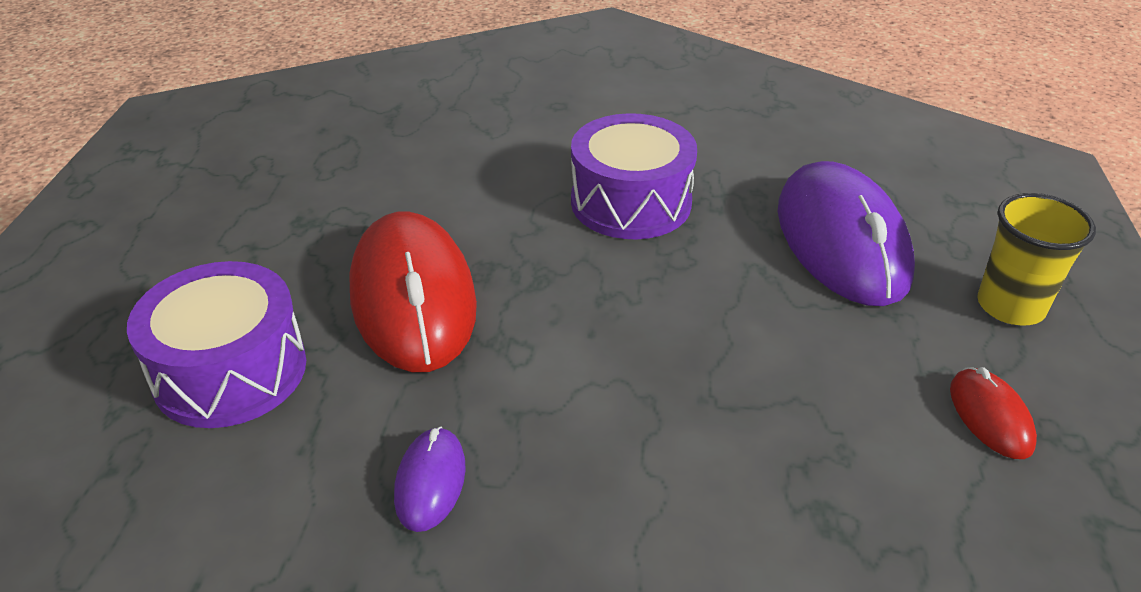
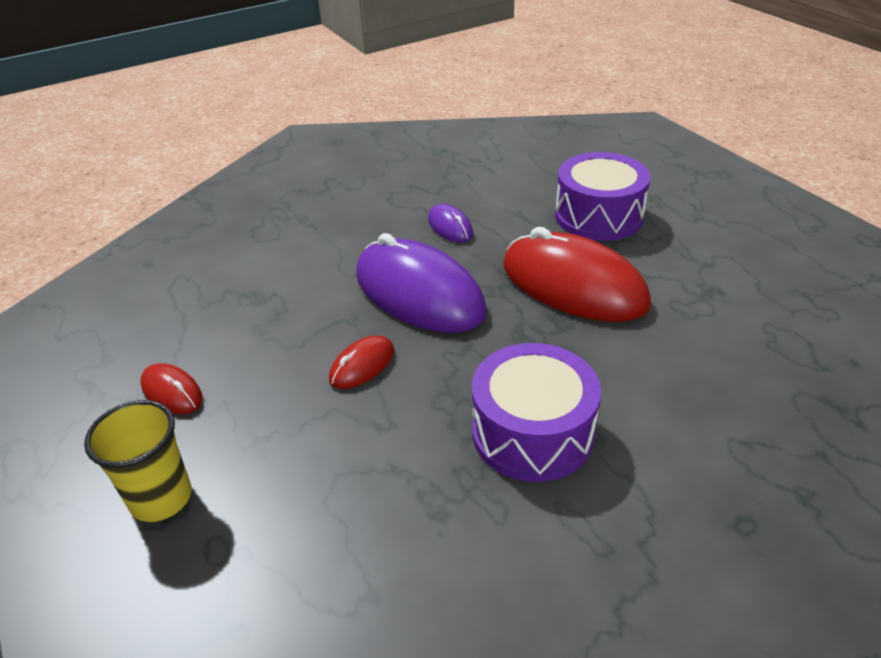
camera: 145 degrees right, 0 degrees up
(737, 332) = (362, 365): none -> red mouse
(841, 241) = (329, 492): purple mouse -> purple mouse (419, 293)

